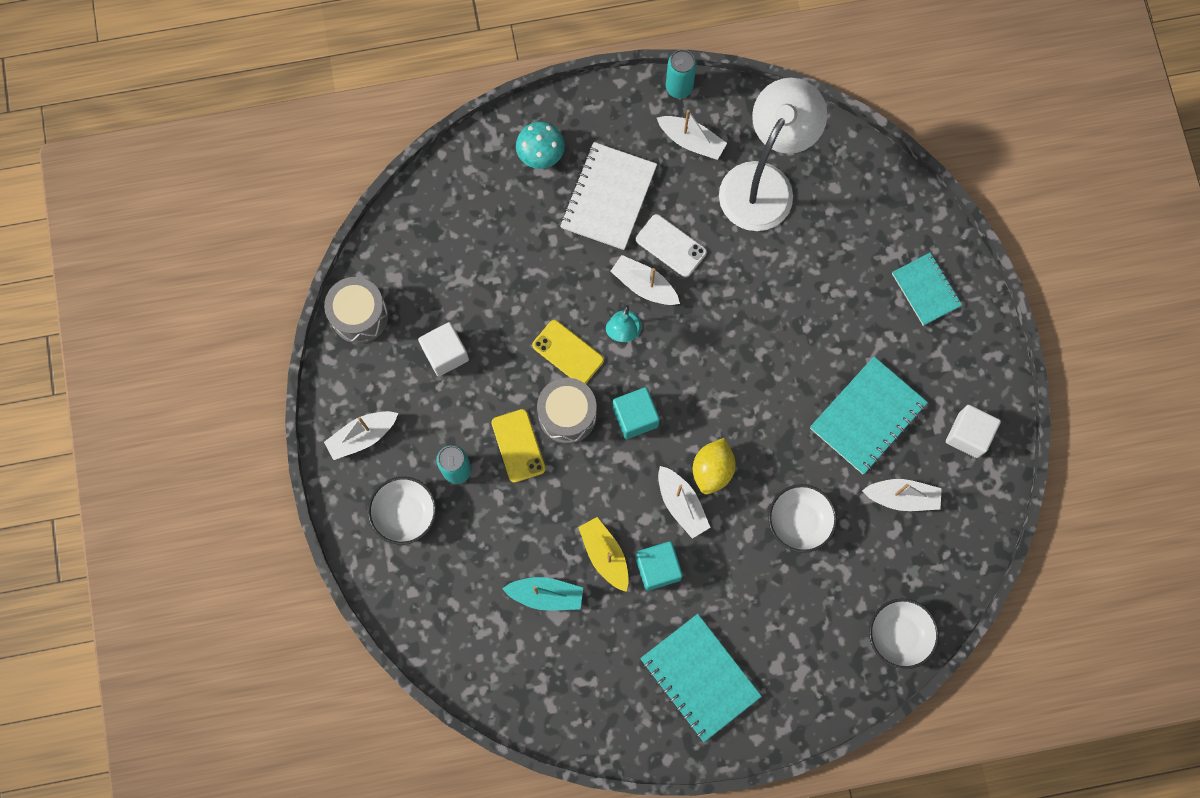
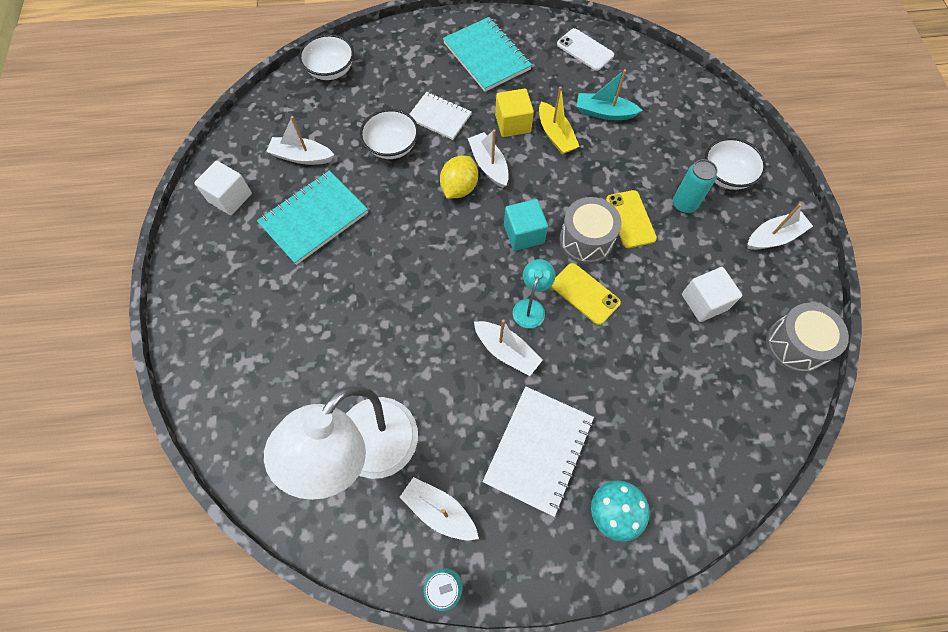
camera: 175 degrees left, 10 degrees down
(658, 568) = (513, 124): turquoise cube -> yellow cube
(671, 246) = (475, 390): white phone -> white phone (585, 50)
(748, 570) = (439, 117): none -> white notebook
(926, 290) = (226, 324): turquoise notebook -> none

